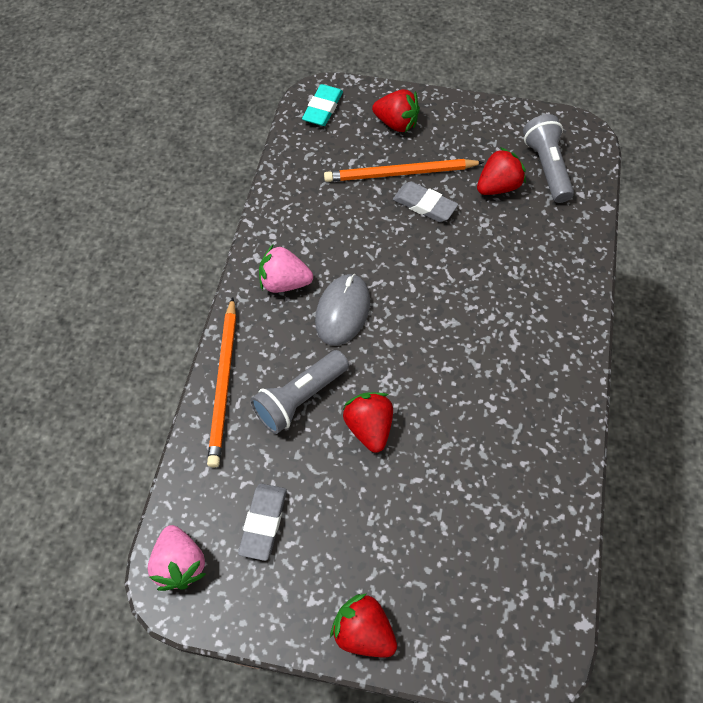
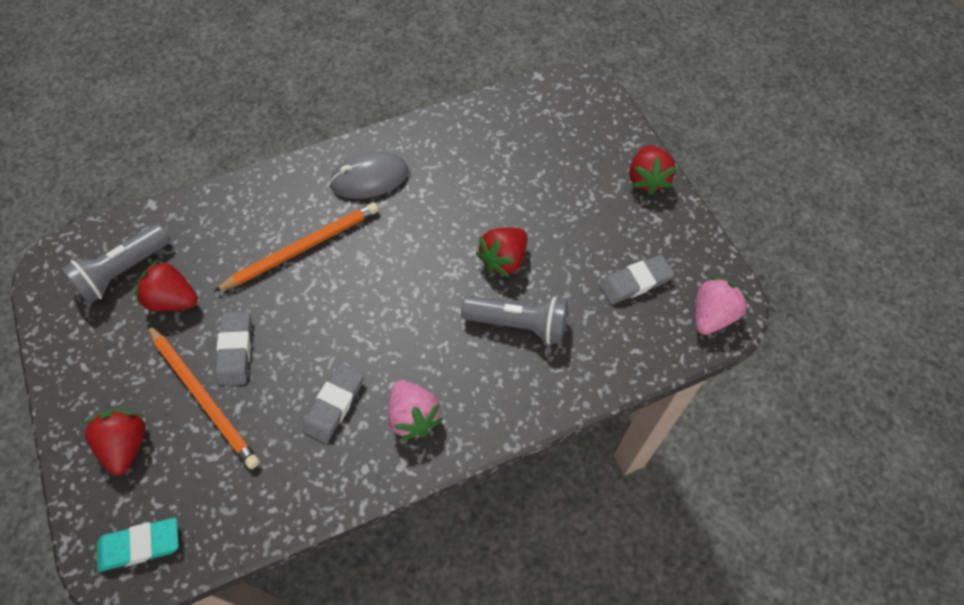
camera: 125 degrees left, 0 degrees up
(224, 383) = (553, 393): orange pencil -> orange pencil (302, 248)
(333, 241) = (334, 405): none -> grey eraser
(342, 311) = (409, 346): grey mouse -> grey mouse (369, 178)

